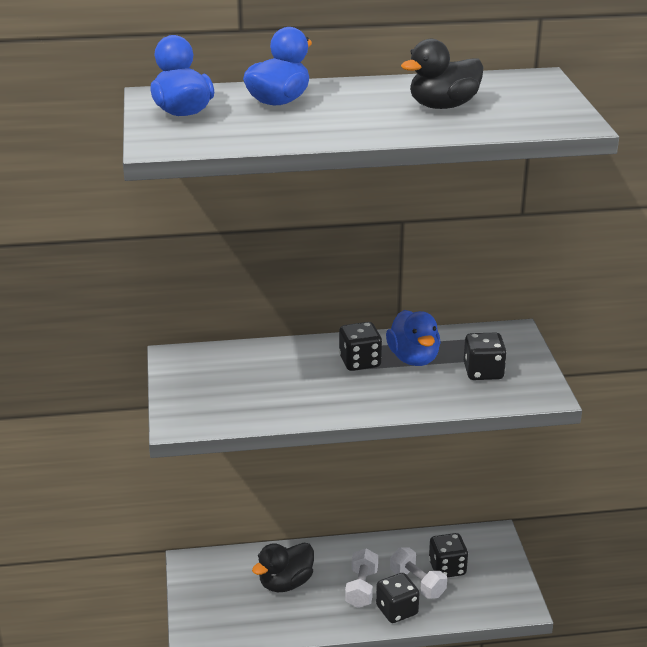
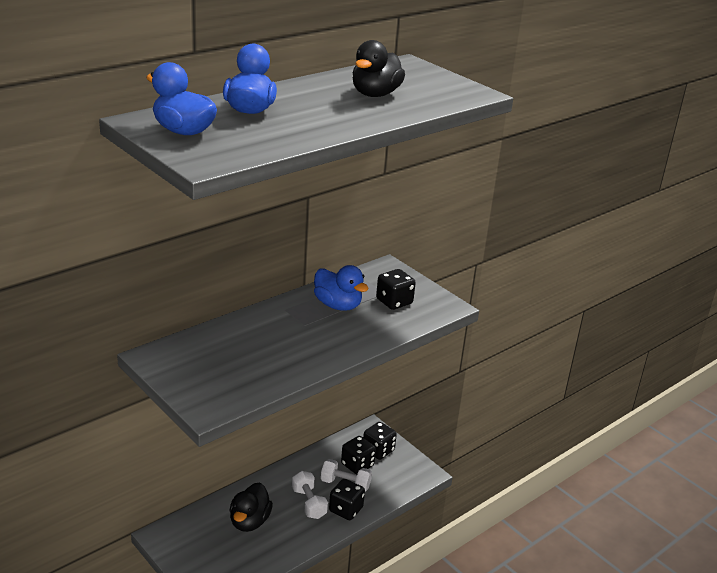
camera: 35 degrees left, 0 degrees up
(360, 362) = (302, 319): black dice -> black dice (378, 450)

